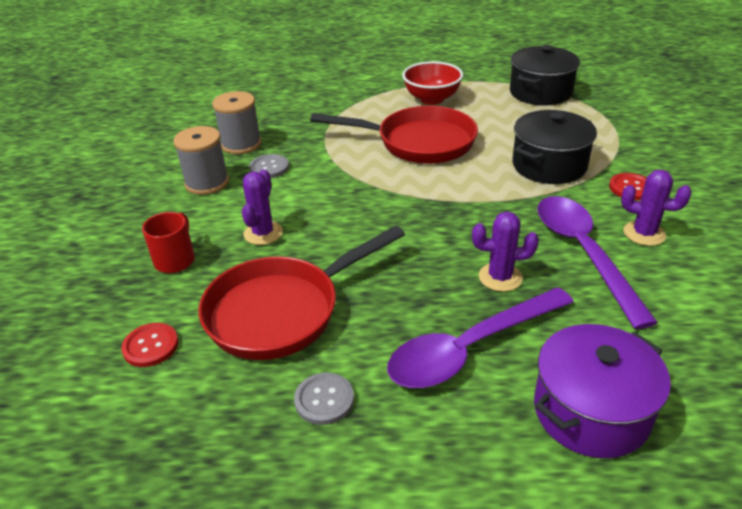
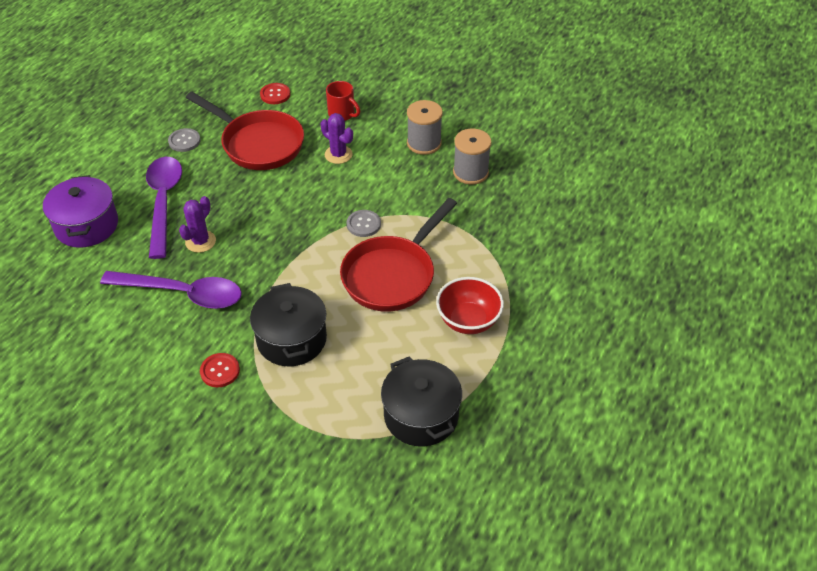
camera: 115 degrees right, 10 degrees up
(269, 167) = (421, 178): grey button -> grey button (363, 224)
(282, 311) = (258, 144): red pan -> red pan turned 135 degrees clockwise
(644, 233) = (169, 339): purple cactus -> none

